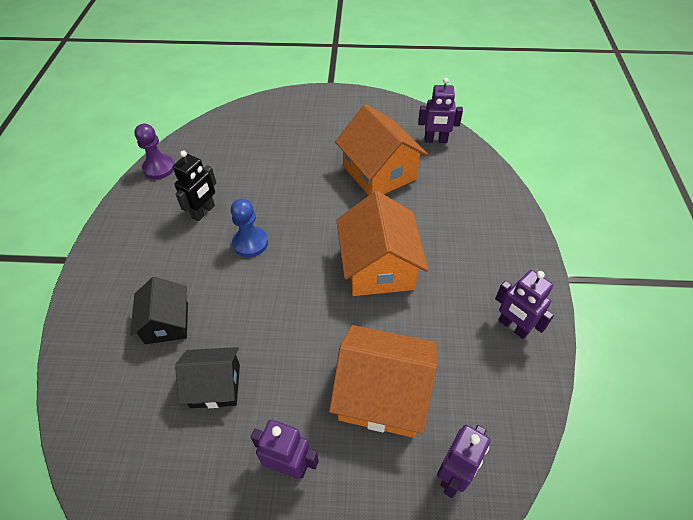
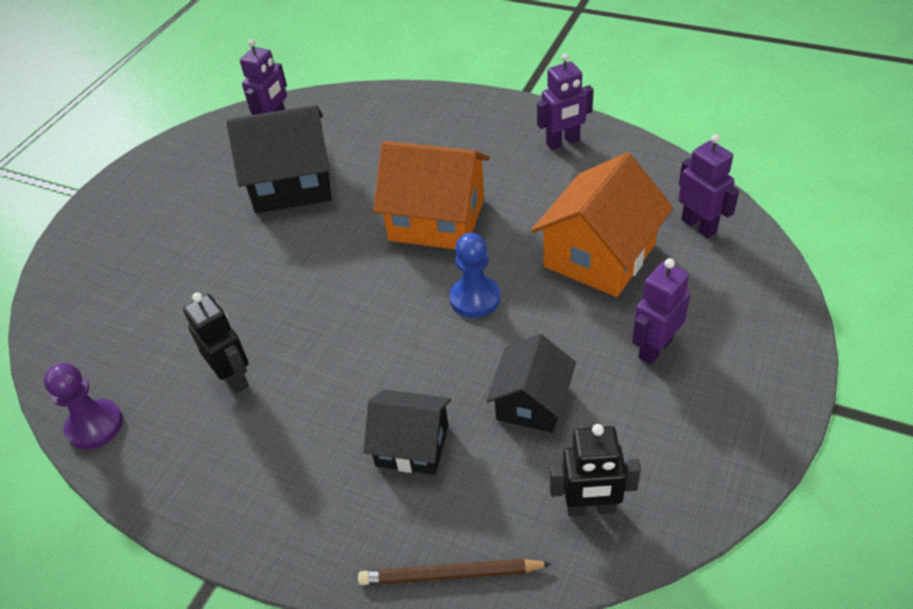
camera: 65 degrees left, 5 degrees down
(71, 378) = (451, 574): none -> brown pencil
(127, 453) = (590, 508): none -> black robot
(250, 243) = (327, 332): blue pawn -> blue pawn (475, 298)
(379, 173) = (292, 184): orange house -> black house

